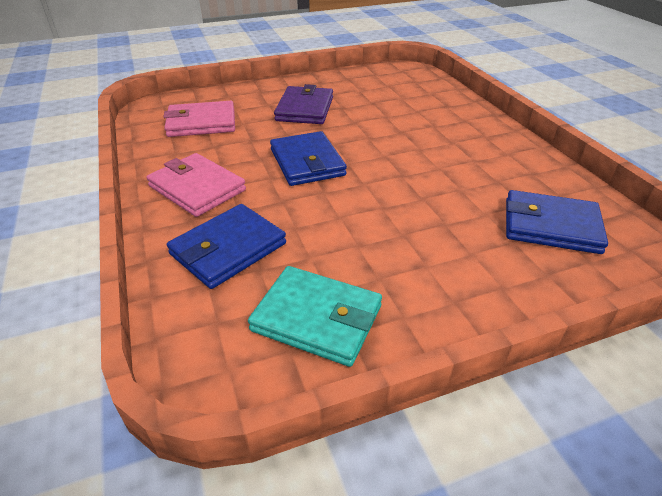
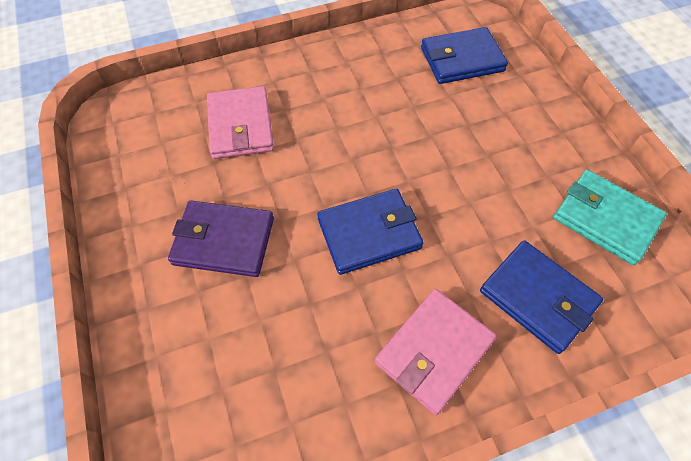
camera: 90 degrees left, 20 degrees up
(201, 123) = (255, 382): pink wallet -> pink wallet (240, 126)
(317, 318) = (605, 219): turquoise wallet -> turquoise wallet turned 75 degrees counterclockwise
(551, 226) = (462, 59): blue wallet -> blue wallet turned 60 degrees clockwise

